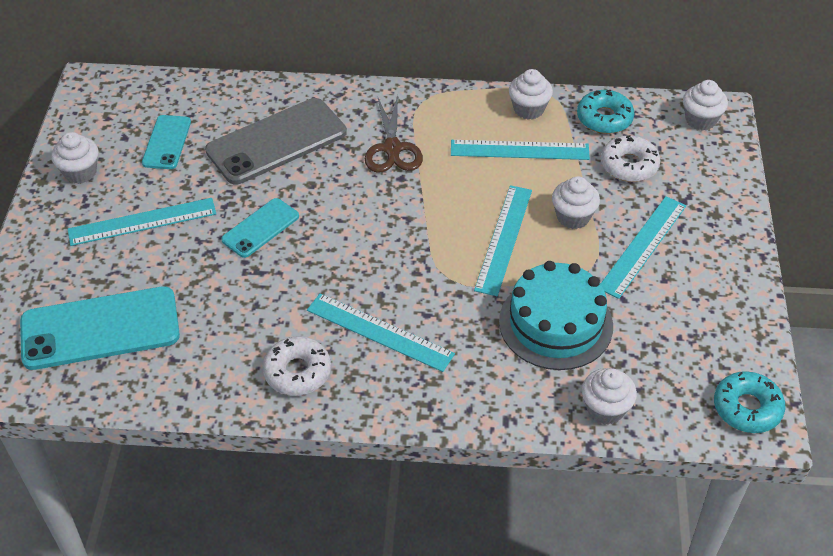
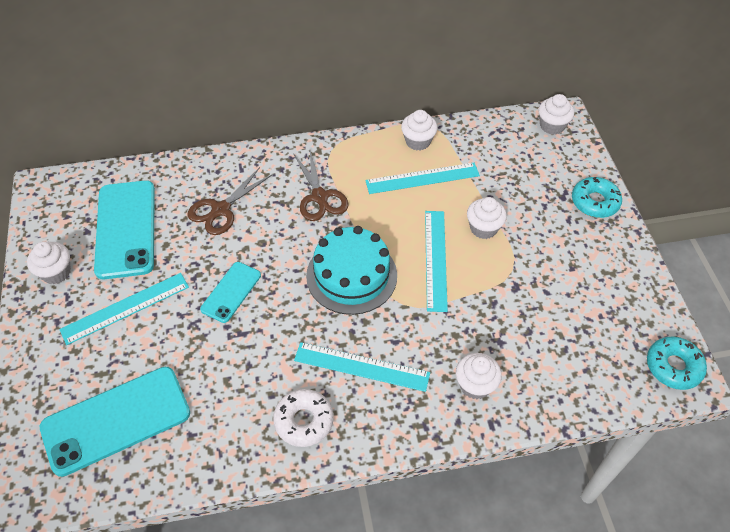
camera: 15 degrees left, 5 degrees up
(167, 142) = (126, 229): turquoise phone -> turquoise phone, size x1.83
(276, 142) = (221, 209): grey phone -> brown scissors
(555, 323) = (501, 326): turquoise cake -> turquoise cake (351, 275)
(604, 118) = (479, 138): turquoise donut -> turquoise donut (594, 202)
(605, 409) = (566, 394): white cupcake -> white cupcake (475, 385)
(629, 165) = (511, 175): white donut -> none
(642, 246) = (545, 242): turquoise ruler -> none

